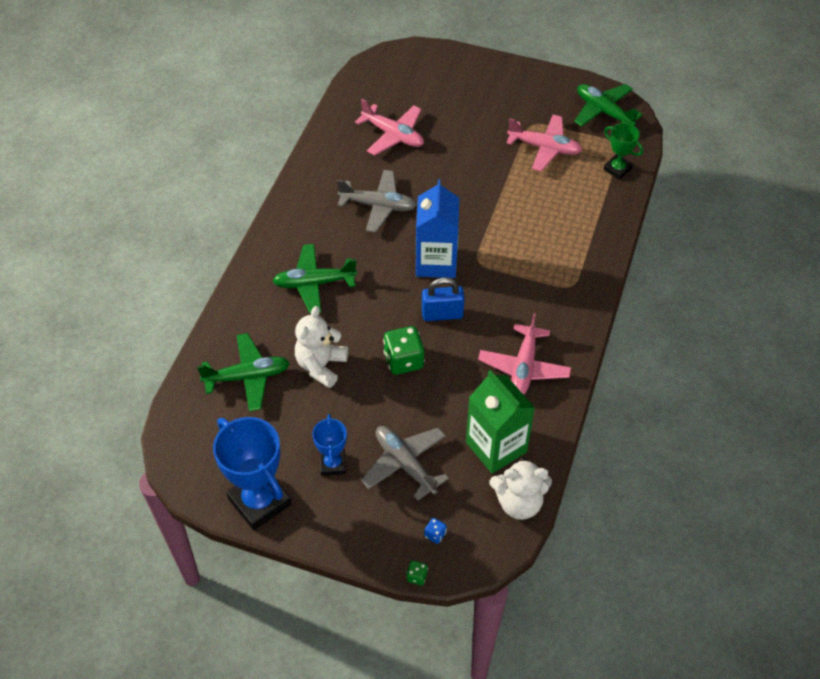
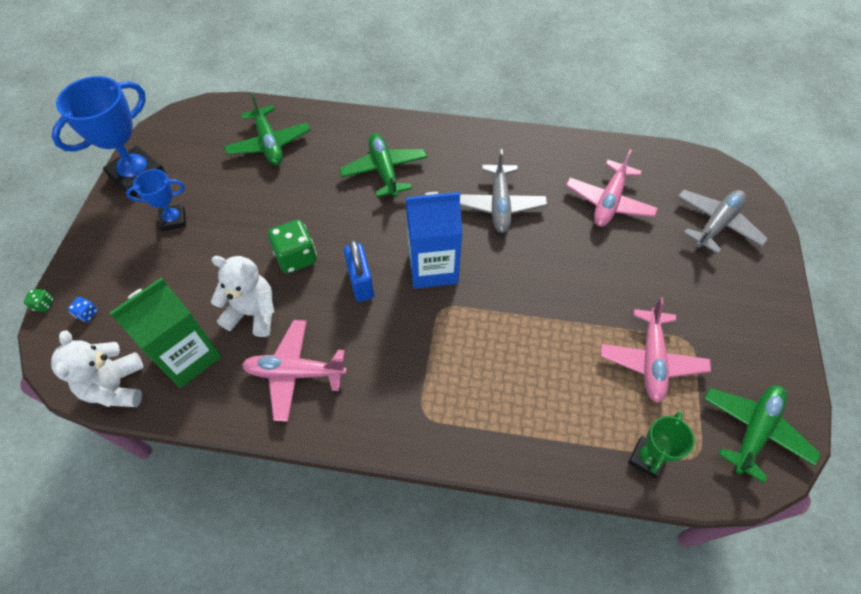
camera: 80 degrees right, 5 degrees up
(321, 365) = (285, 192): white teddy bear -> white teddy bear (253, 313)
(405, 464) = (170, 277): grey plane -> grey plane (716, 224)

